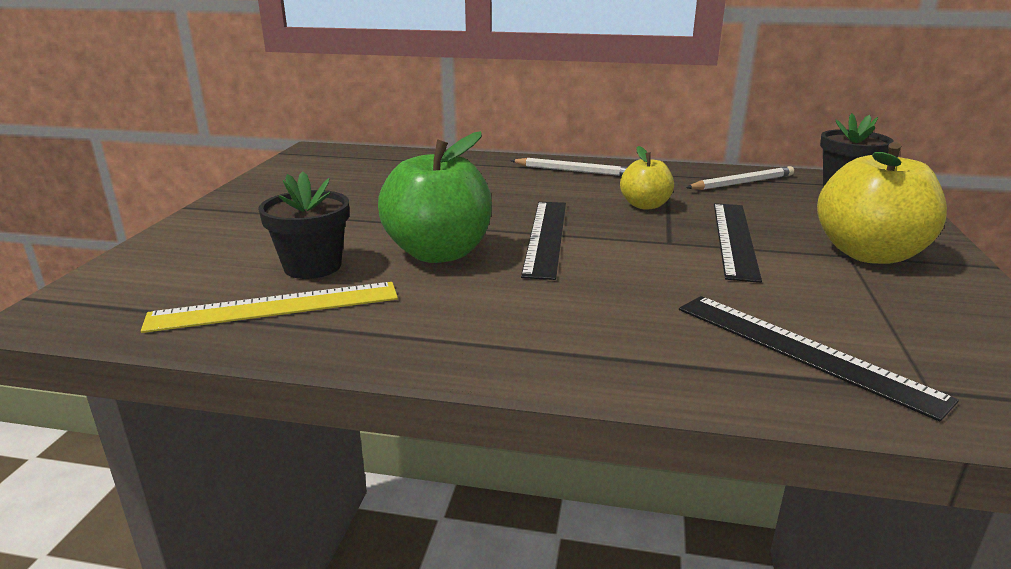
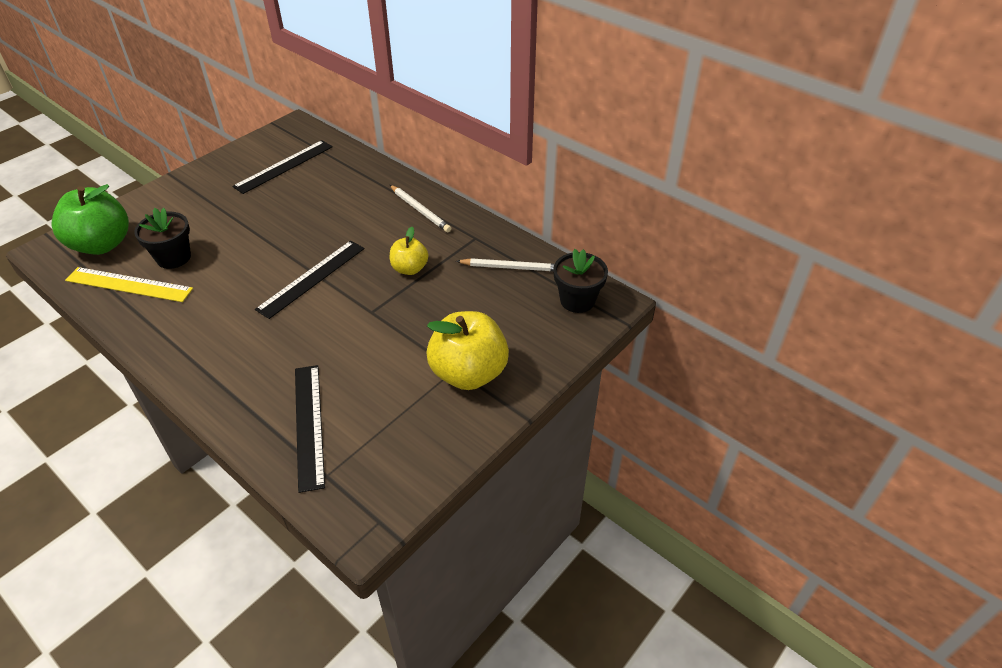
camera: 30 degrees right, 20 degrees up
(438, 253) = (241, 270): green apple -> green apple (102, 244)
(734, 239) = (412, 325): black ruler -> black ruler (284, 166)

